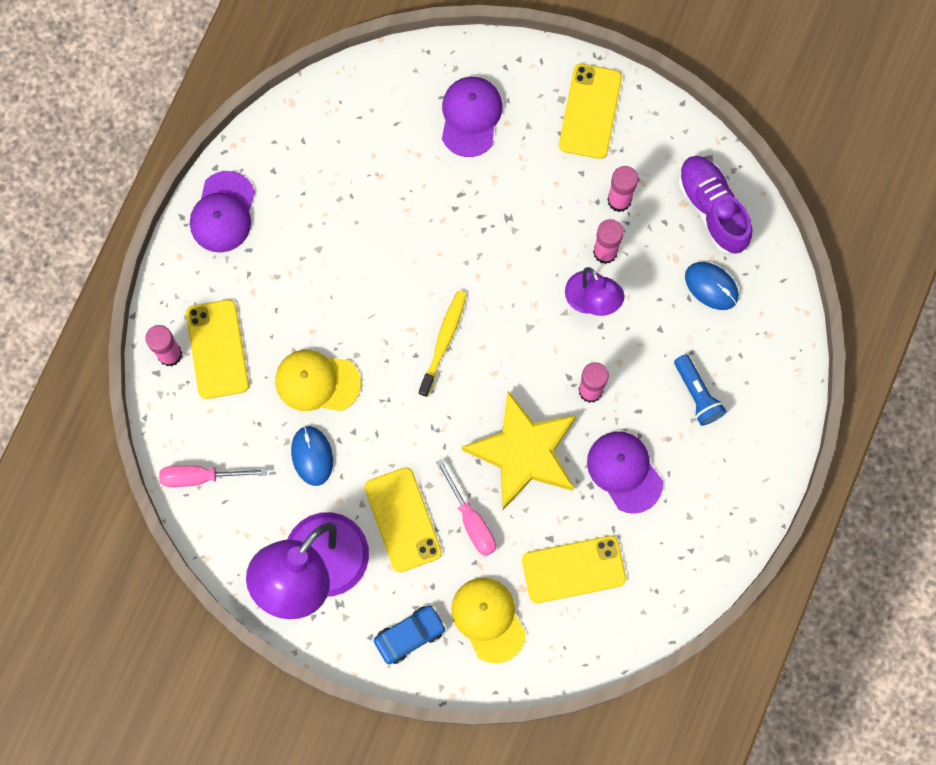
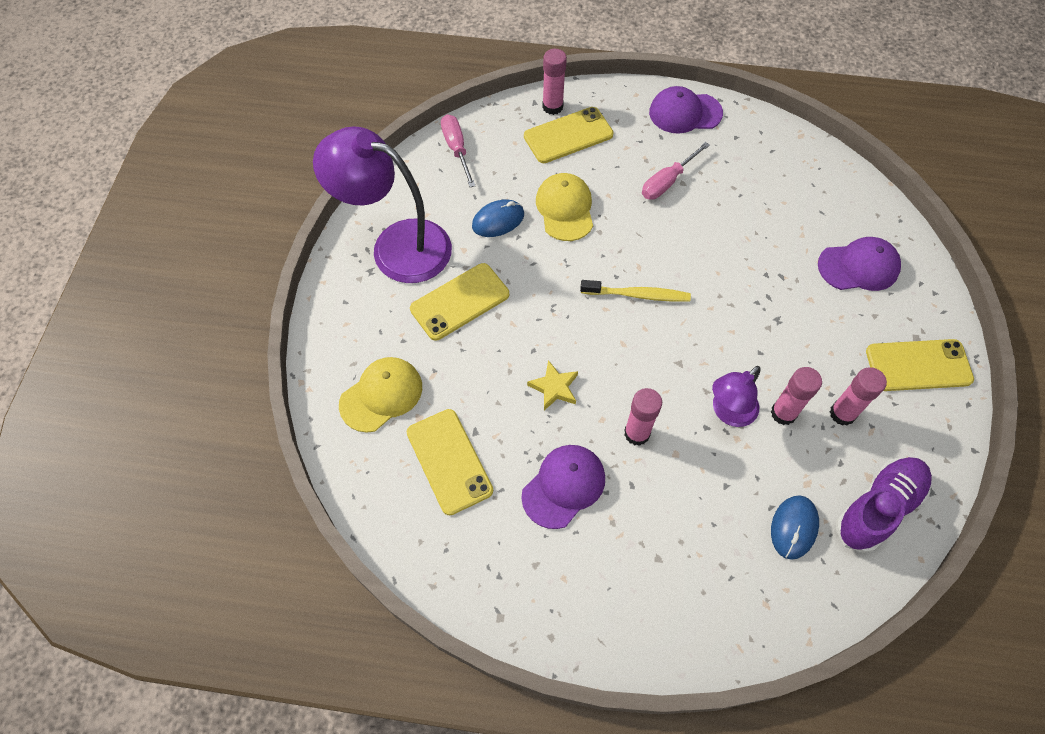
camera: 75 degrees right, 15 degrees down
(410, 635) = (352, 332): blue car -> none
(471, 520) = (474, 358): pink screwdriver -> pink screwdriver (667, 182)
(524, 452) = (554, 387): yellow star -> yellow star, size x0.44
(697, 394) = (671, 541): blue flashlight -> none

